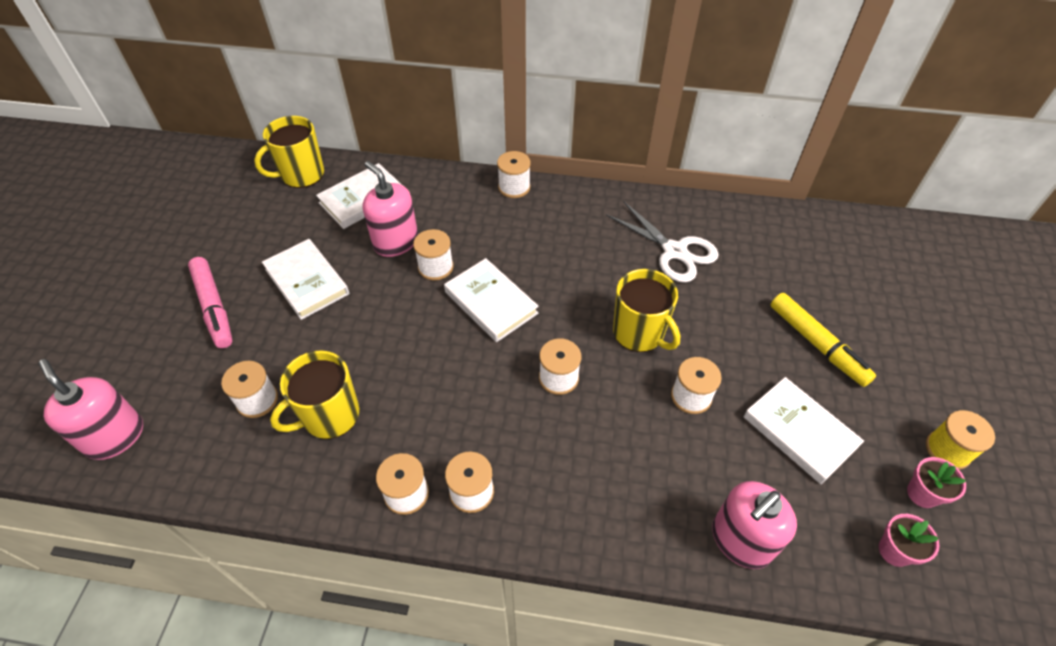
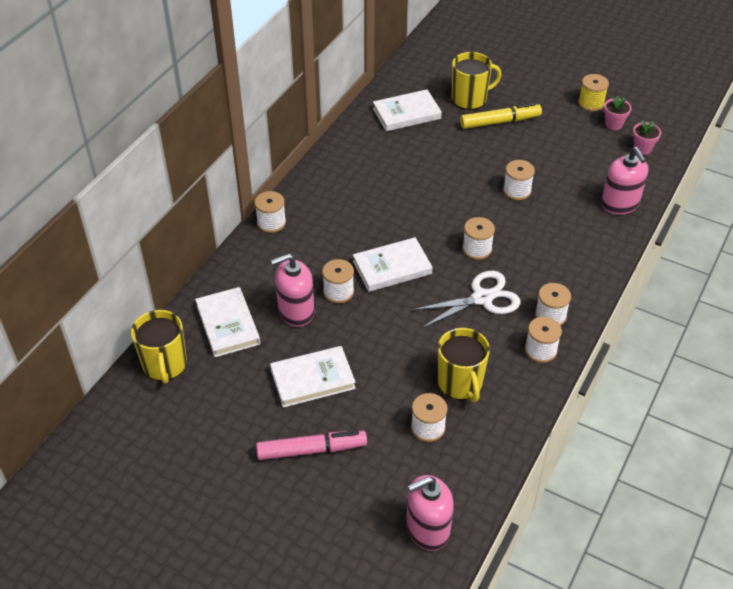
camera: 70 degrees left, 5 degrees down
(639, 333) = (456, 197): yellow mug -> yellow mug (470, 99)
(674, 251) = (390, 156): white scissors -> white scissors (482, 298)
(799, 432) = (559, 154): white book -> white book (406, 113)

